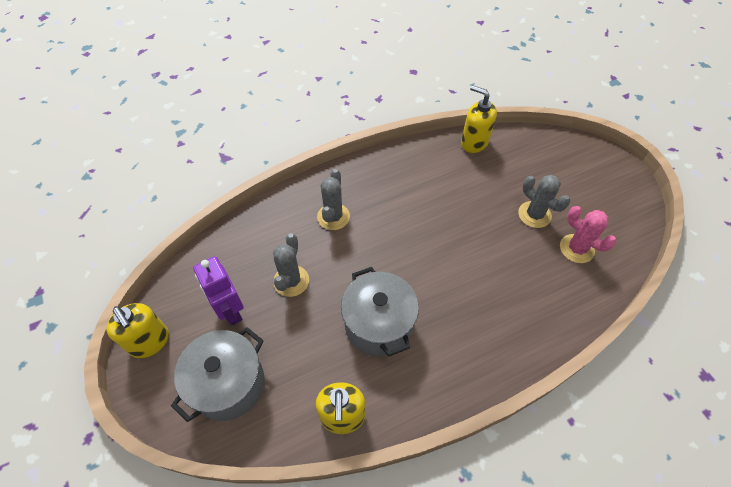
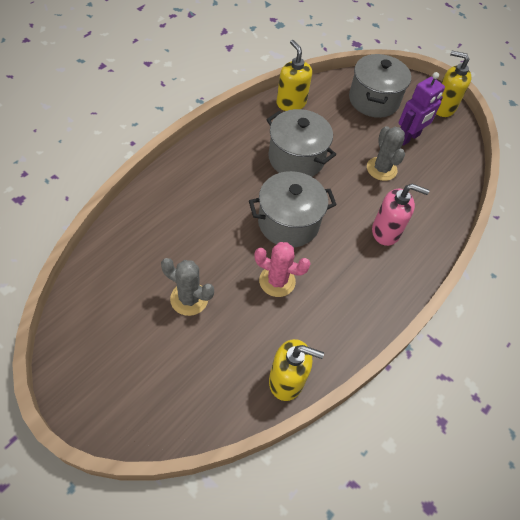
camera: 150 degrees right, 0 degrees up
(230, 310) = (408, 138): purple robot -> purple robot turned 105 degrees clockwise
(333, 217) = (386, 232): grey cactus -> pink soap dispenser
(422, 253) = (288, 223): none -> grey pot
(576, 249) = (138, 273): pink cactus -> pink cactus (277, 281)

